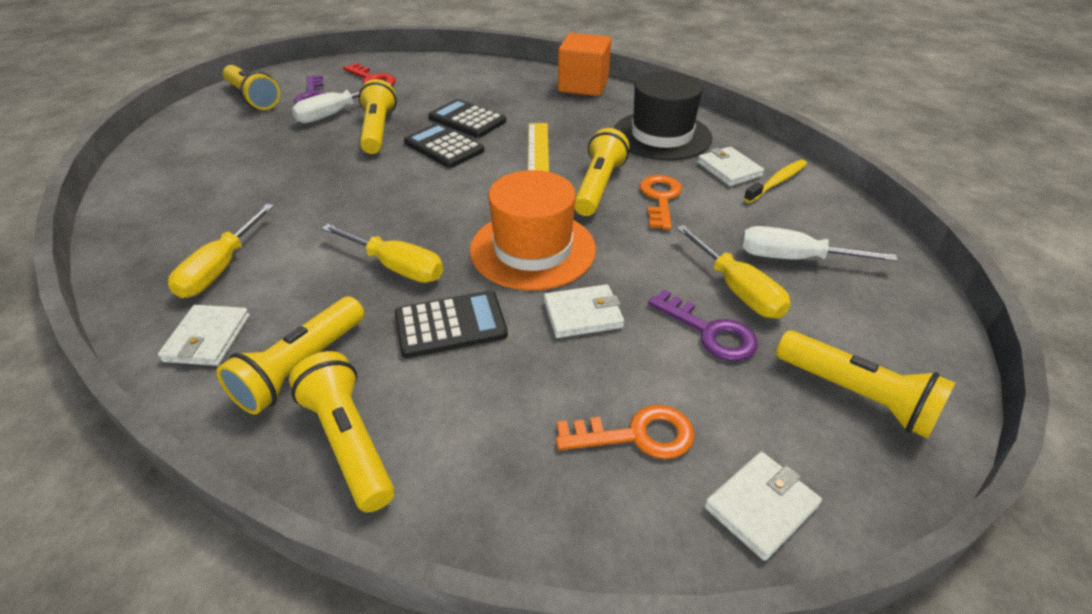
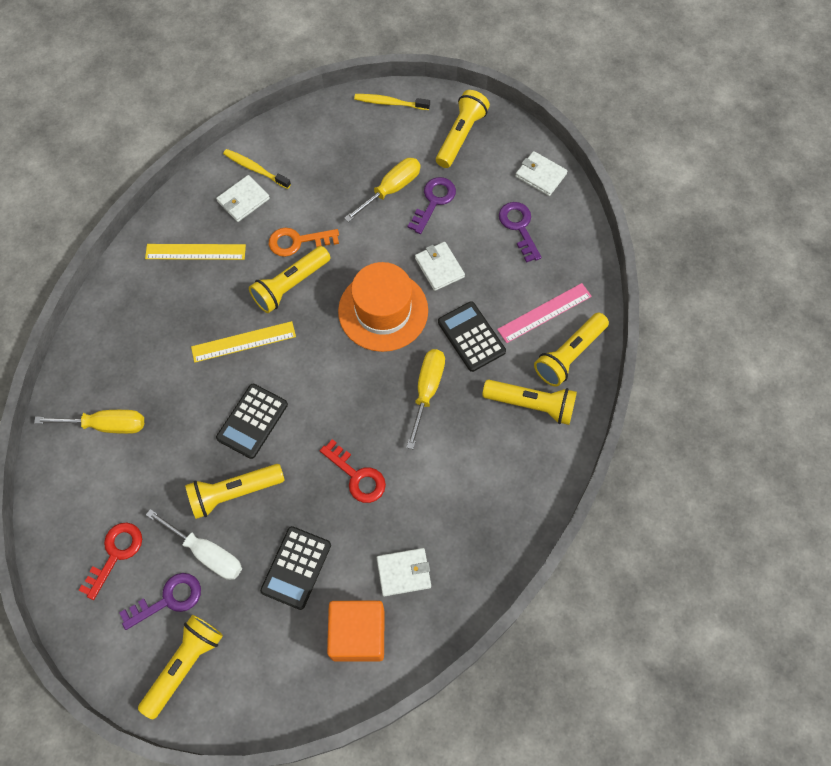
camera: 105 degrees left, 25 degrees up
(207, 338) = (528, 473): white wallet -> white wallet (403, 572)
(221, 268) = (463, 509): yellow screwdriver -> yellow screwdriver (106, 425)
(332, 199) = (357, 476): none -> red key
(446, 427) = (544, 313): none -> pink ruler
(467, 120) = (195, 419): black calculator -> black calculator (296, 567)
(583, 86) = (99, 333): orange cube -> orange cube (358, 634)
(598, 186) = (290, 285): yellow flashlight -> yellow flashlight turned 45 degrees counterclockwise
(636, 435) = (519, 227): orange key -> purple key
(661, 135) = (195, 252): black hat -> yellow ruler
(793, 258) = (350, 160): white screwdriver -> none
(919, 318) = (390, 103): none -> yellow toothbrush

